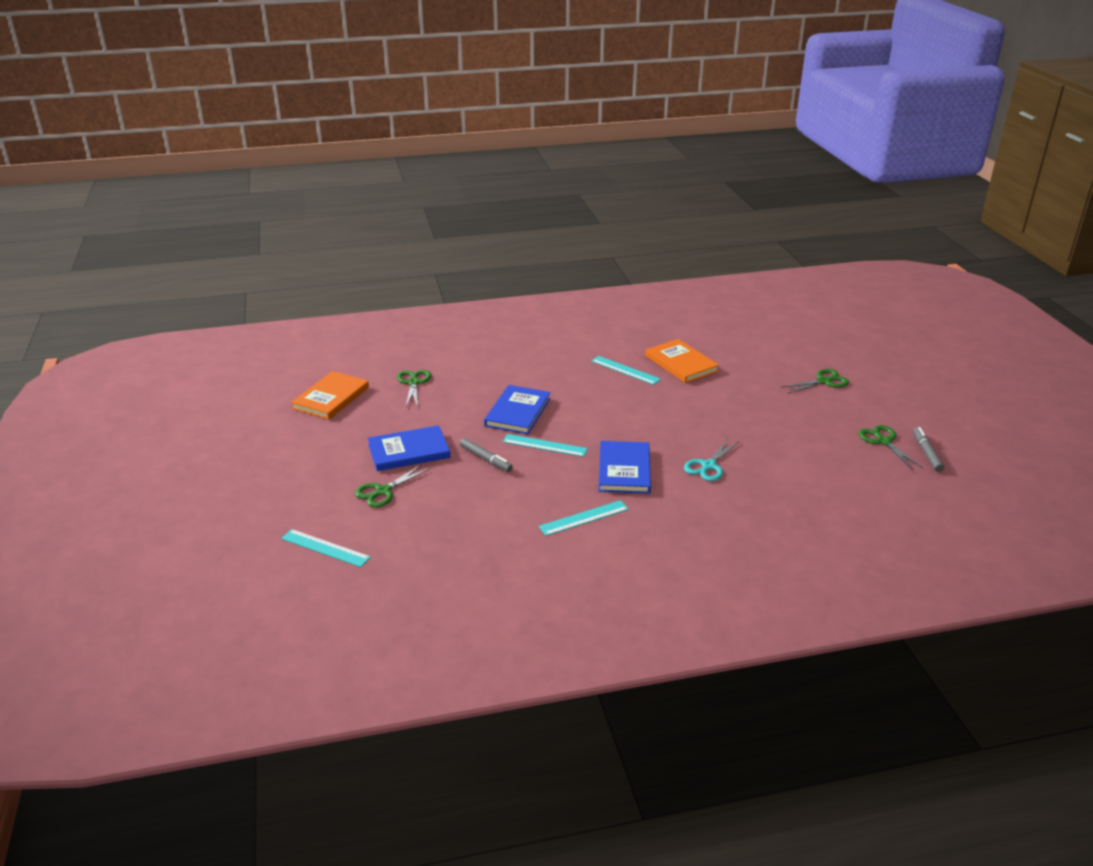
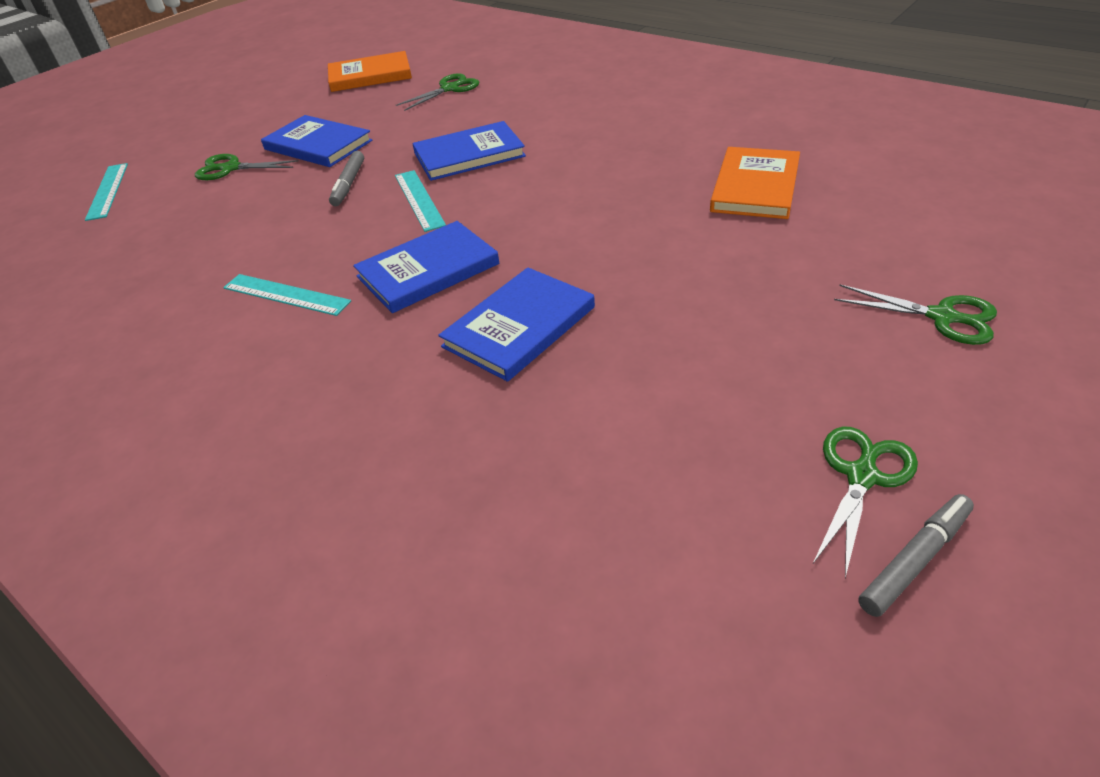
camera: 55 degrees right, 10 degrees up
(625, 370) = (668, 164): turquoise ruler -> none
(708, 466) = (519, 327): turquoise scissors -> blue book

